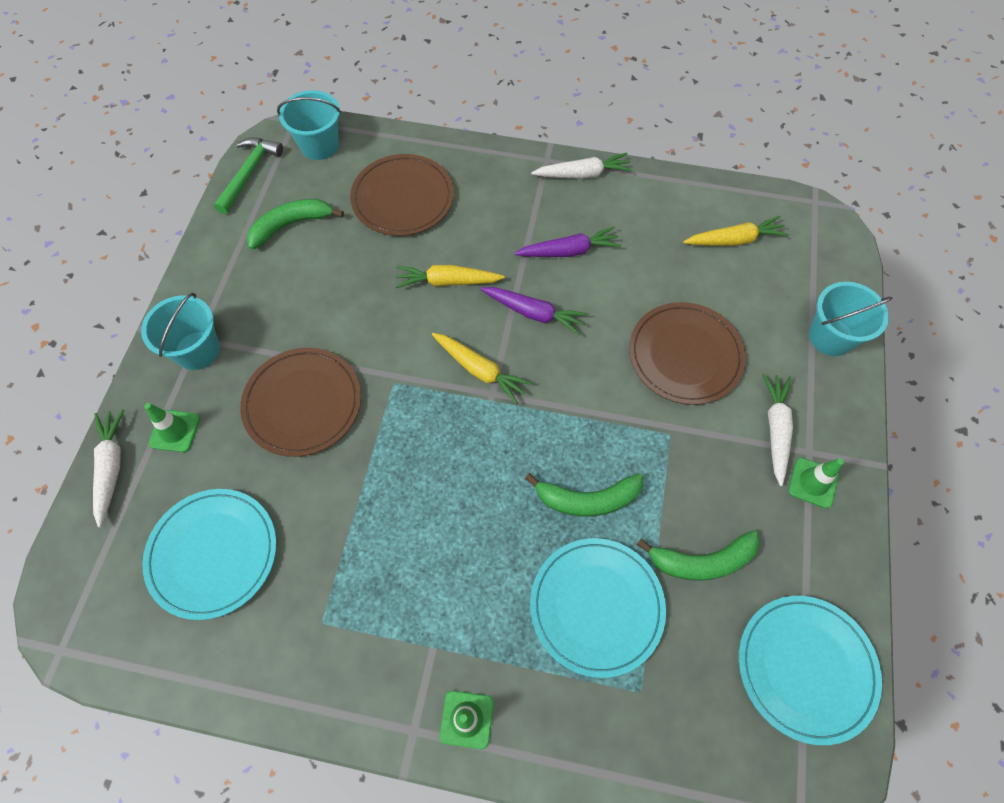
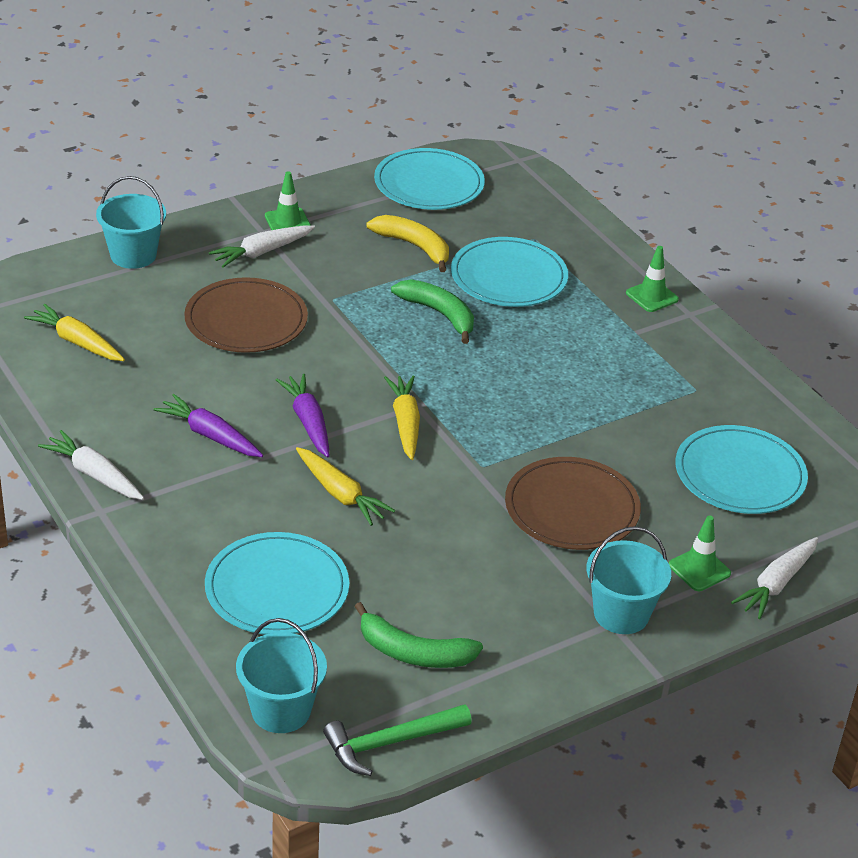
camera: 135 degrees left, 25 degrees down
(403, 198) = (277, 588): brown plate -> turquoise plate
(702, 561) = (414, 246): green banana -> yellow banana

